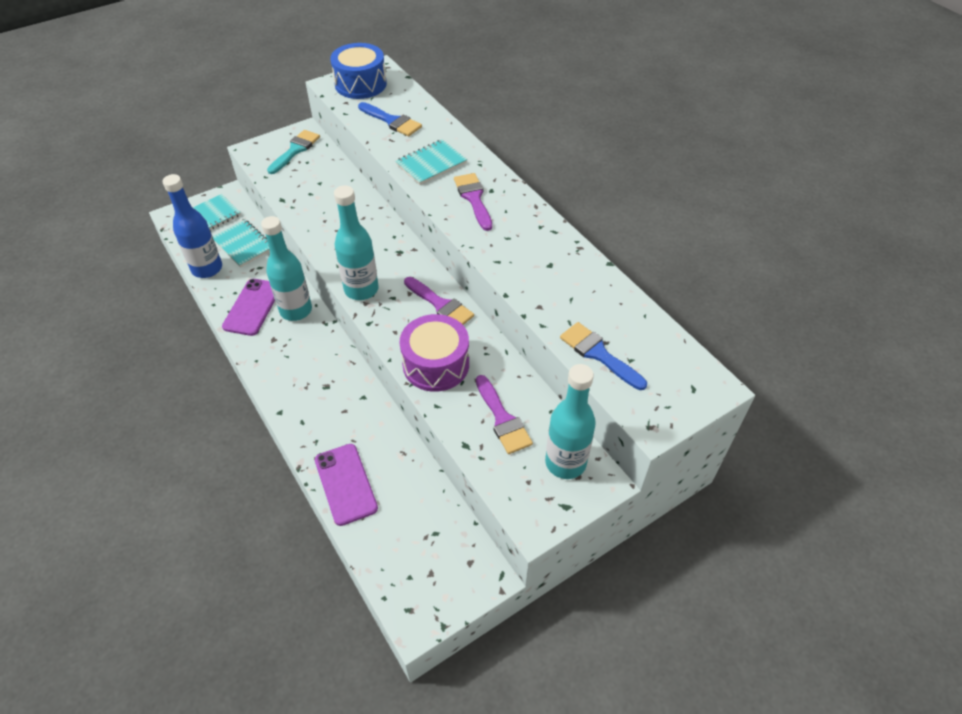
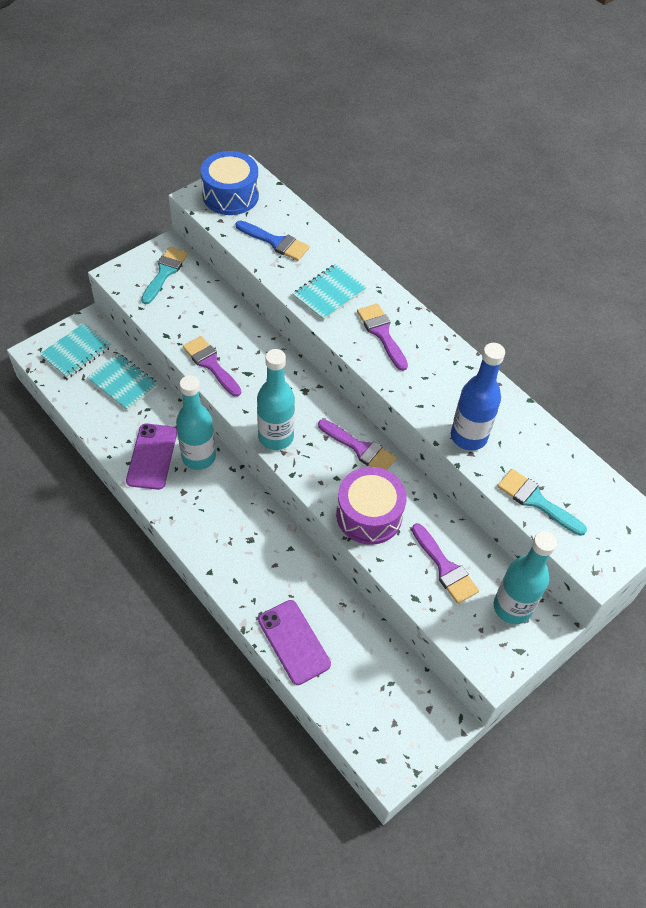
camera: 10 degrees left, 5 degrees up
(207, 269) = (91, 415): blue bottle -> blue bottle (468, 436)
(316, 225) = (210, 364): none -> purple brush
(598, 354) = (536, 501): blue brush -> turquoise brush

